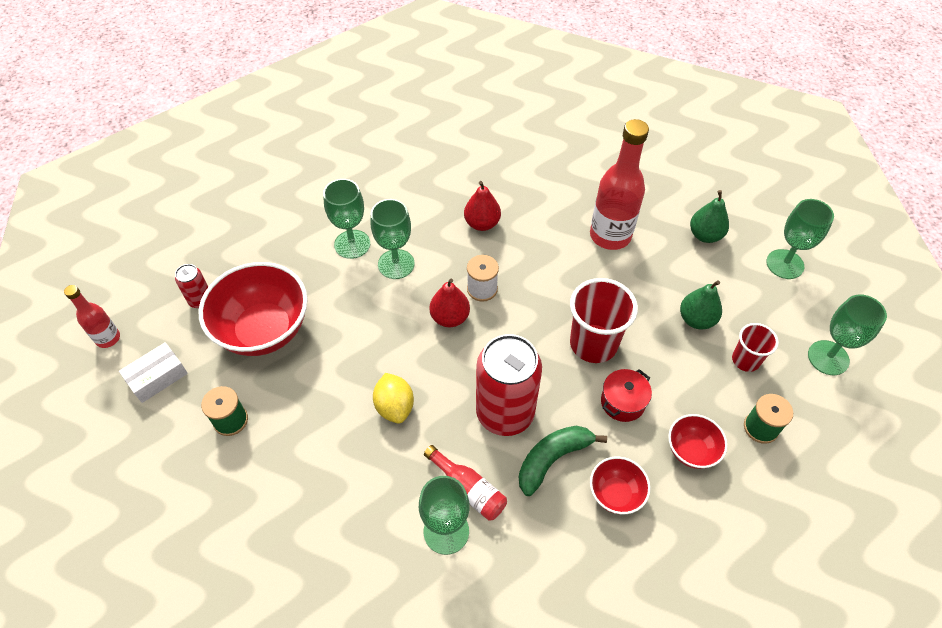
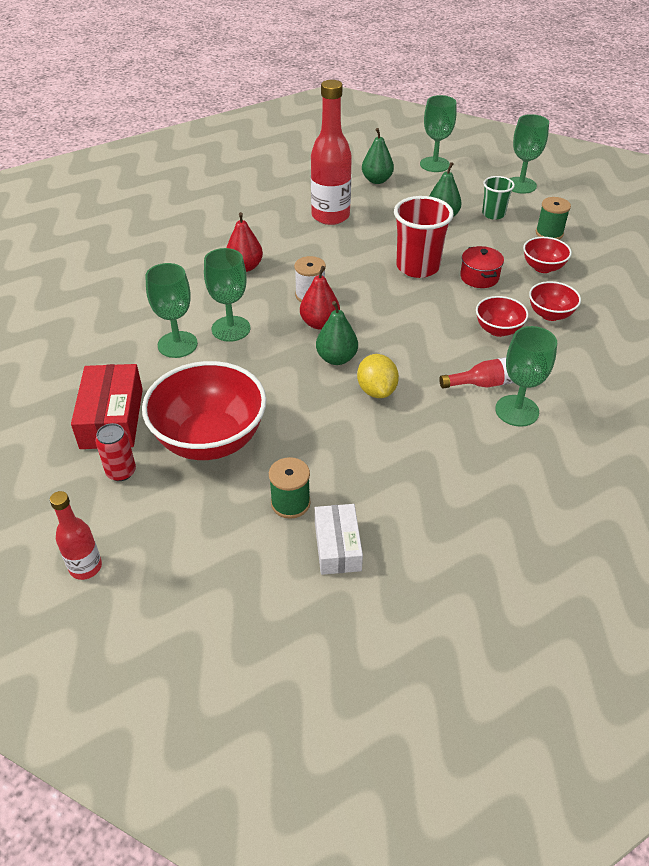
camera: 55 degrees left, 10 degrees down
(157, 377) = (182, 542): white box -> white box (337, 546)
(248, 260) = (112, 418): none -> red box
(395, 407) = (376, 390): yellow lemon -> yellow lemon turned 60 degrees clockwise
(414, 355) = (336, 358): none -> green pear
(505, 413) = (437, 335): red can -> none
(552, 459) = (498, 330): green banana -> red bowl
(745, 360) = (493, 214): red cup -> green cup

